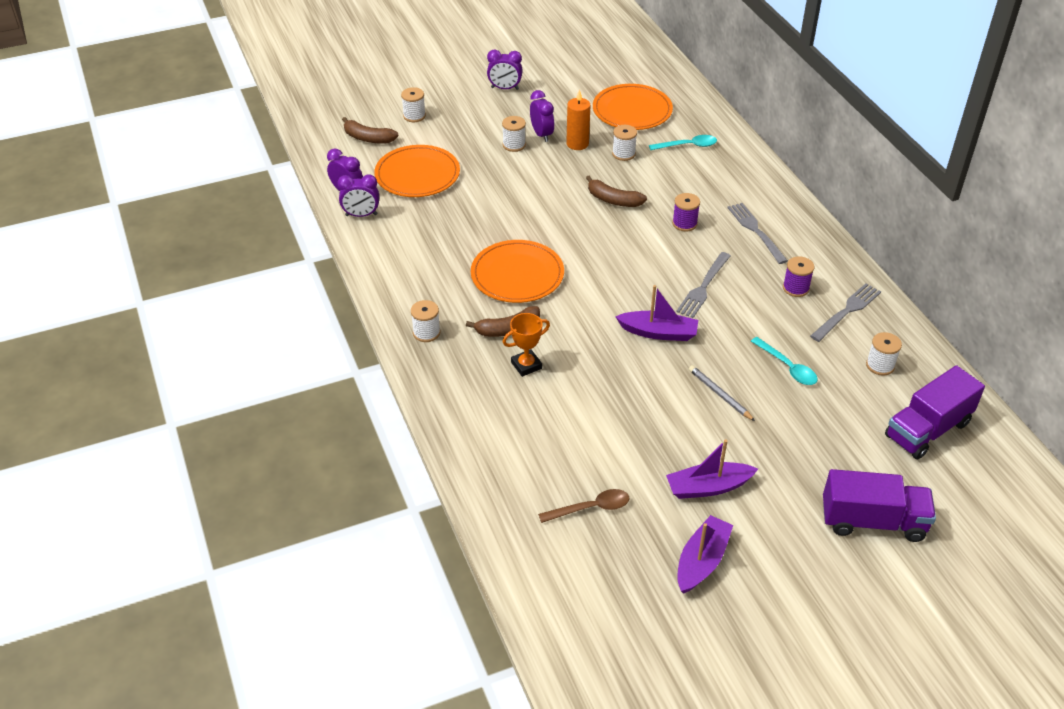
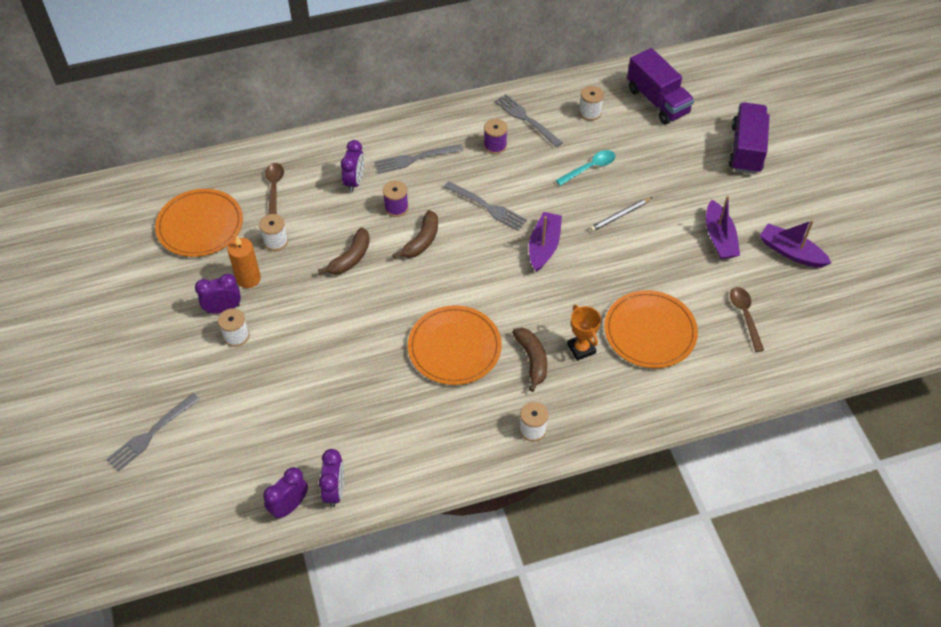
camera: 85 degrees left, 10 degrees up
(368, 138) = (185, 485): brown banana -> brown banana (421, 241)
(414, 116) = (151, 434): white spool -> grey fork
(417, 174) = (270, 432): orange plate -> orange plate (650, 331)
(505, 88) = (121, 338): purple clock -> purple clock (354, 182)
(687, 146) = (274, 188): turquoise spoon -> brown spoon

